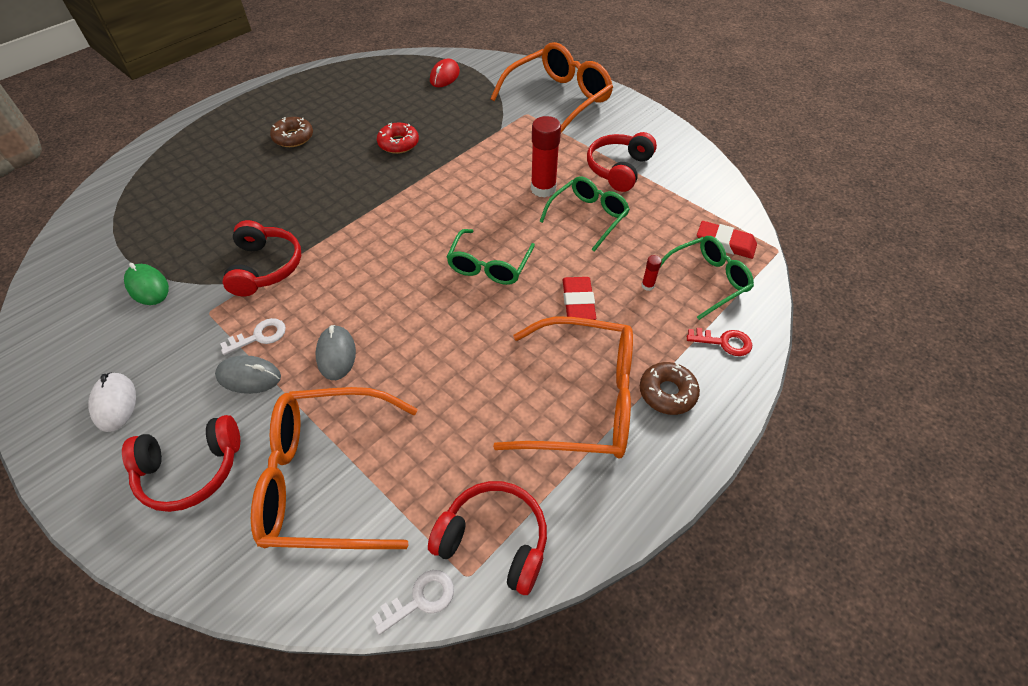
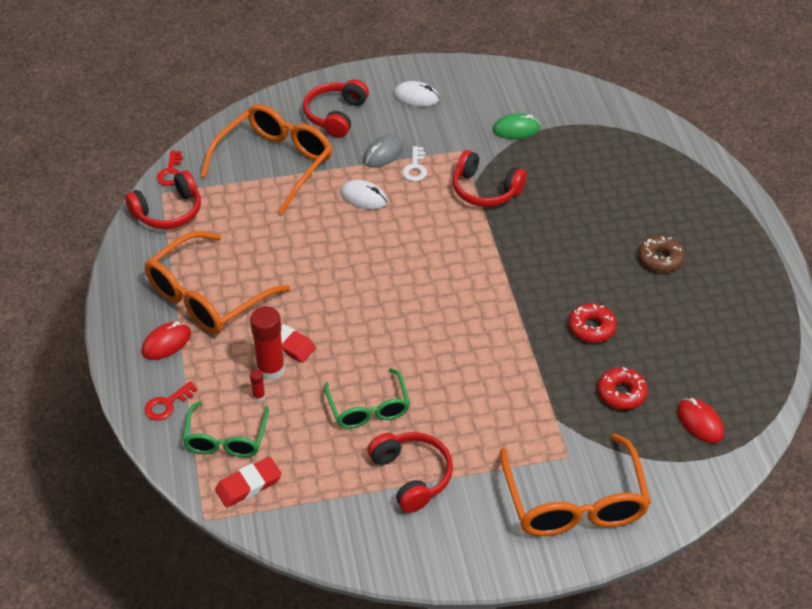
camera: 125 degrees right, 5 degrees down
(336, 354) = (363, 197): grey mouse -> white mouse
(420, 599) = (171, 172): white key -> red key
(450, 111) = (621, 393): none -> red donut
(489, 266) = (371, 311): green glasses -> none
(543, 189) = (433, 398): red glue stick -> red glue stick (271, 369)
(667, 392) = (166, 343): brown donut -> red mouse

